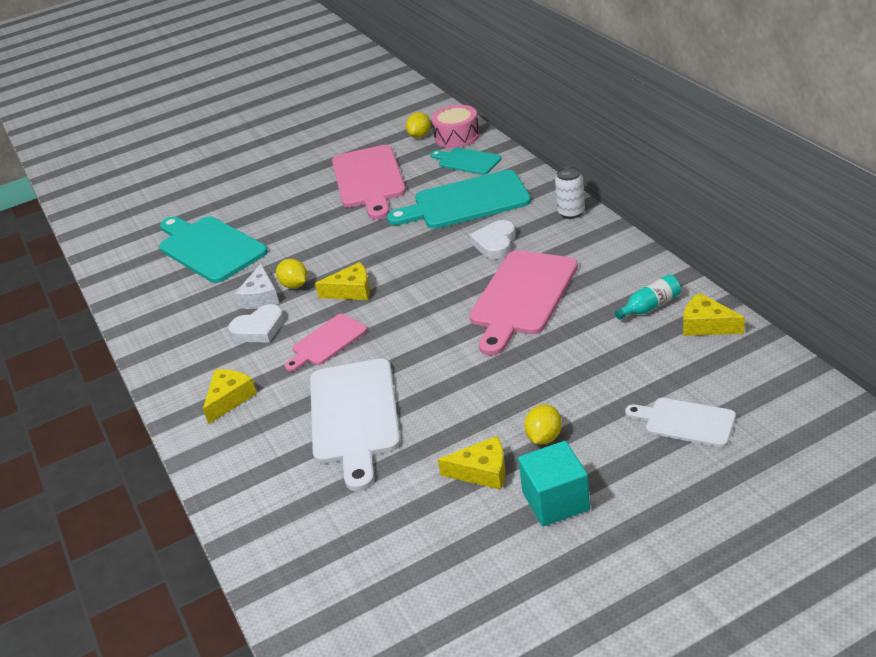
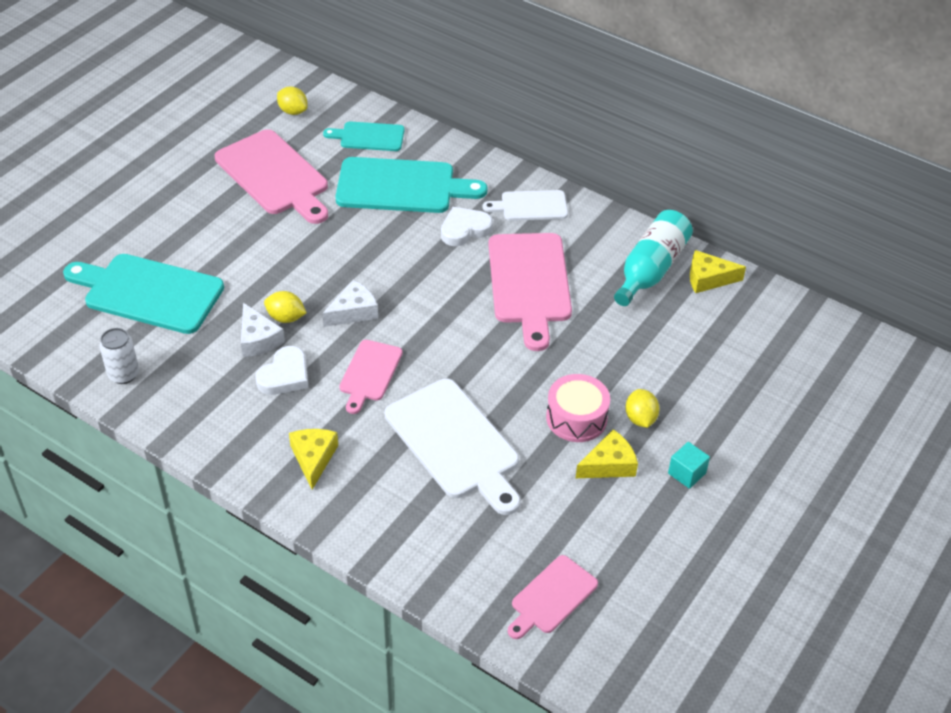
camera: 35 degrees left, 10 degrees up
(337, 578) = (551, 597): none -> pink cutting board
(351, 291) = (353, 311): yellow cheese -> white cheese
(420, 135) = (293, 111): yellow lemon -> yellow lemon turned 45 degrees counterclockwise
(457, 137) = (336, 107): pink drum -> pink drum (576, 418)
(466, 202) = (401, 186): turquoise cutting board -> turquoise cutting board turned 135 degrees counterclockwise
(495, 243) = (464, 229): white heart -> white heart turned 75 degrees clockwise
(555, 501) = (687, 473): turquoise cube -> turquoise cube, size x0.60
(571, 213) = (516, 182): white can -> white can (123, 374)
(650, 306) = (650, 270): turquoise bottle -> turquoise bottle, size x1.81
(685, 422) = (745, 374): white cutting board -> white cutting board (530, 206)

